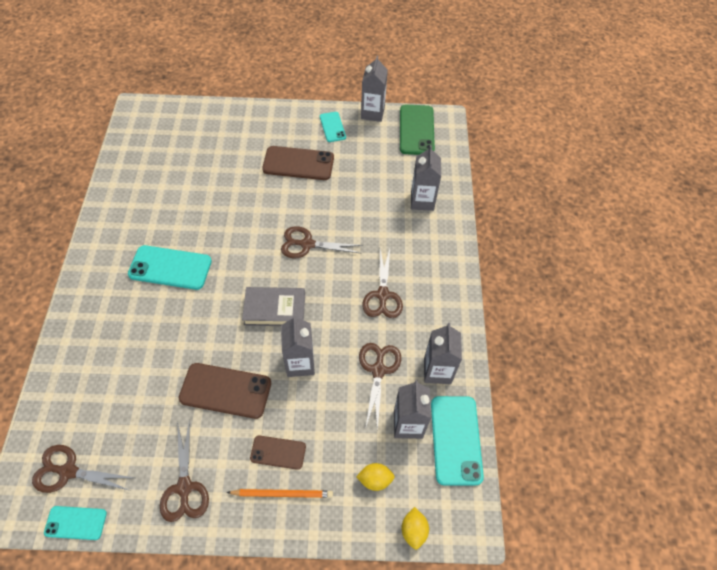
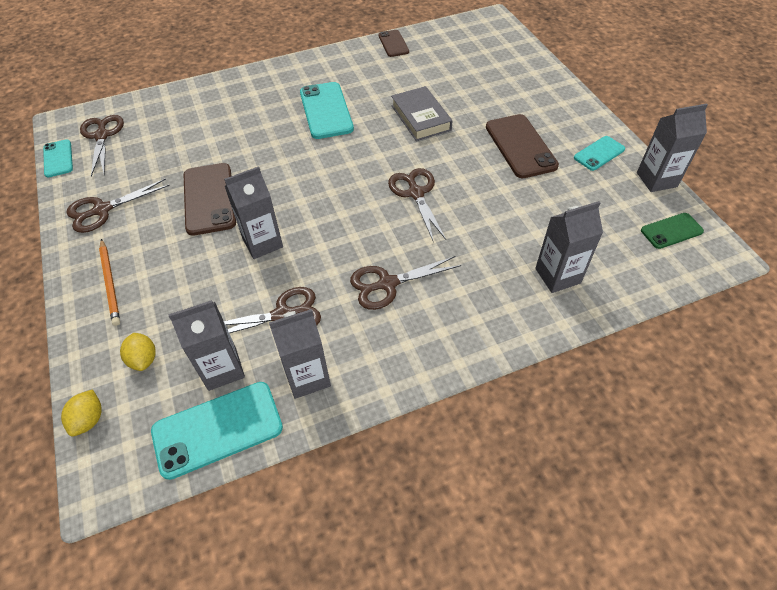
camera: 70 degrees right, 5 degrees down
(275, 309) = (318, 199): grey book -> grey book (421, 118)
(278, 452) = (154, 263): brown phone -> brown phone (393, 44)
(413, 530) = (89, 419): yellow lemon -> yellow lemon turned 60 degrees counterclockwise
(416, 130) = (671, 231): green phone -> green phone, size x0.58

